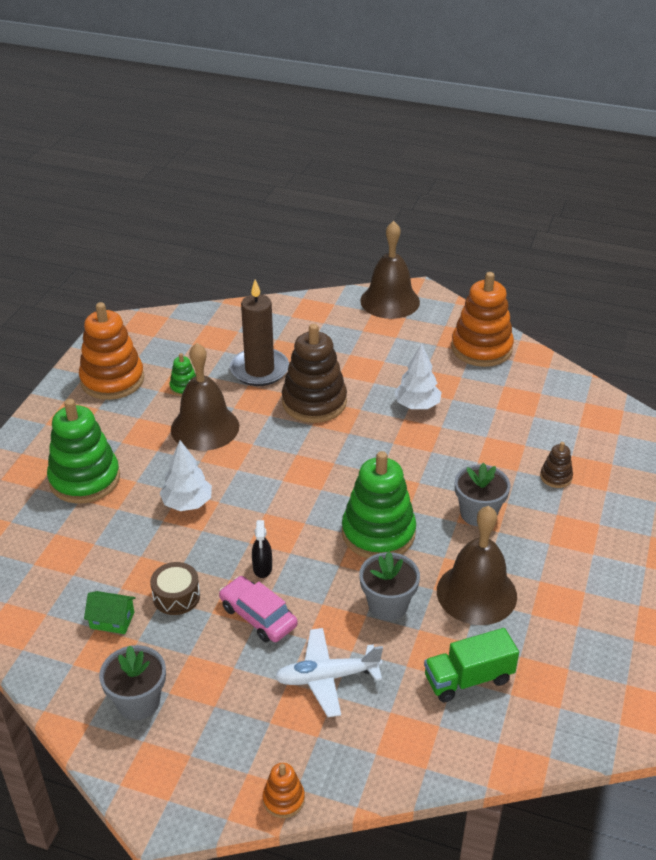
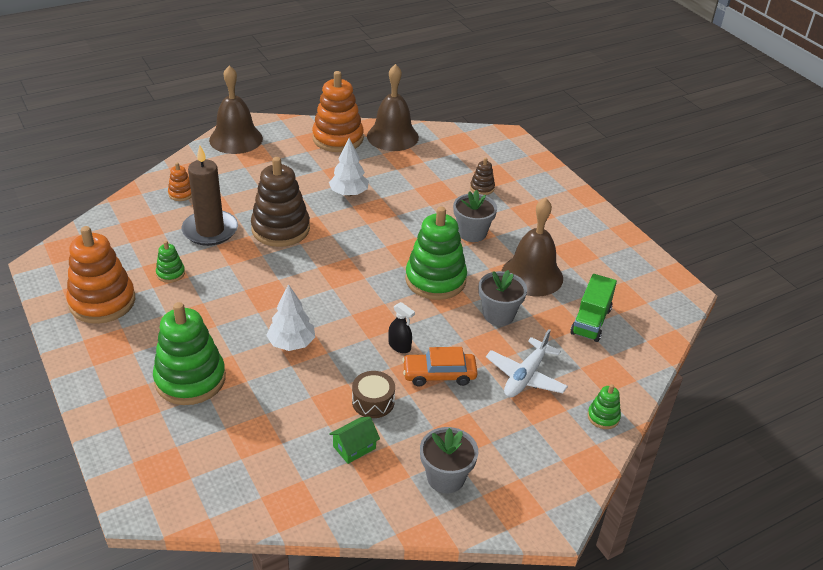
camera: 50 degrees left, 0 degrees up
(205, 427) = (228, 289): brown bell -> brown bell (392, 136)
(258, 616) = (439, 374): pink car -> orange car
(283, 799) = (598, 455): orange stacking toy -> orange stacking toy (181, 194)
(340, 772) = (603, 417): none -> green stacking toy

